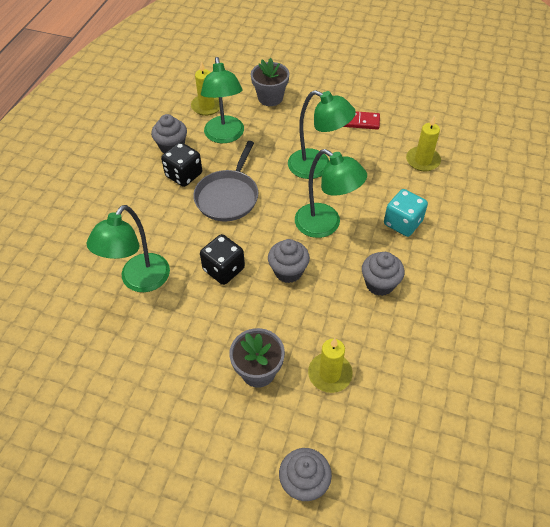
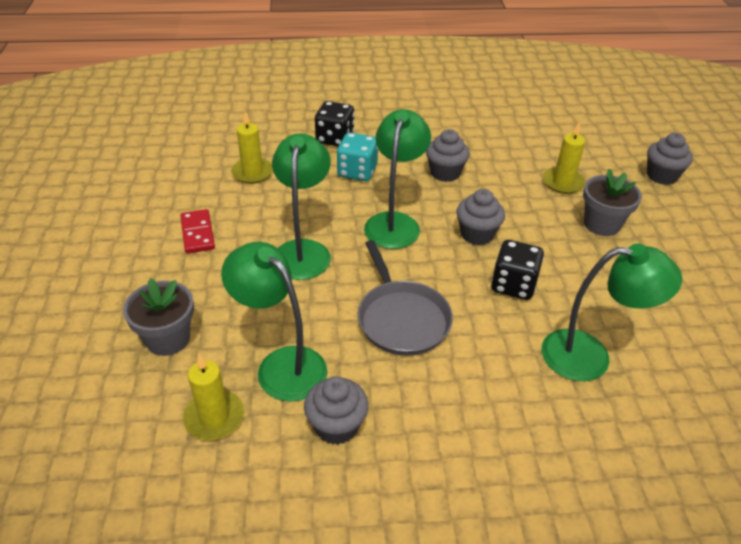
camera: 115 degrees left, 10 degrees down
(184, 175) = (389, 384): black dice -> black dice (335, 138)
(225, 136) = (282, 365): green lamp -> green lamp turned 105 degrees counterclockwise
(228, 197) = (402, 319): grey pan -> grey pan turned 75 degrees clockwise

